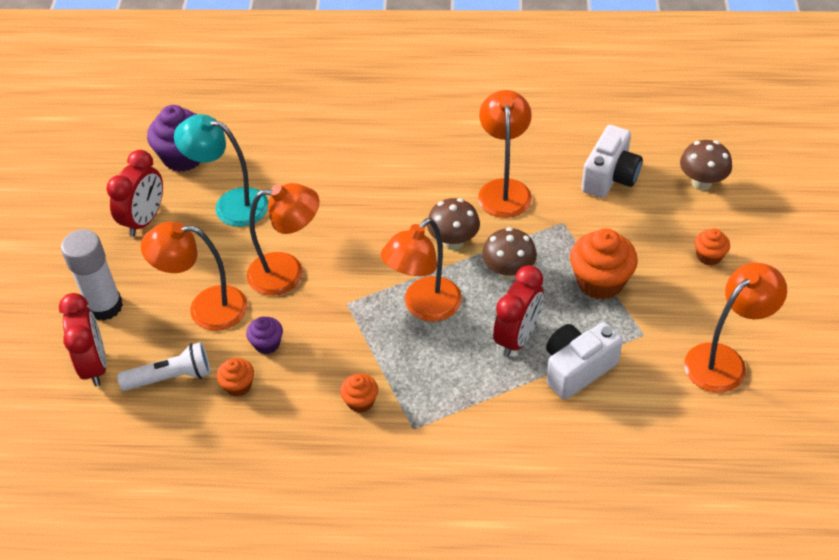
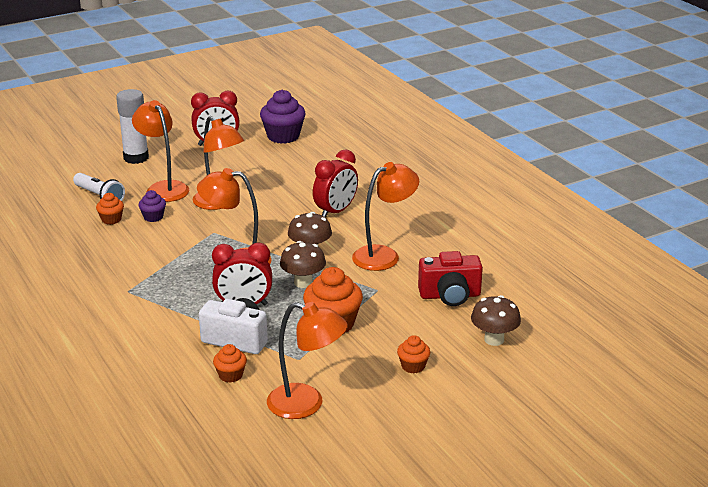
camera: 55 degrees right, 20 degrees down
(95, 365) = (89, 171): red clock -> red clock (335, 211)
(231, 205) = (258, 165): turquoise lamp -> none
(360, 401) = (133, 264): orange cupcake -> orange cupcake (230, 375)
(610, 177) = (450, 296): white camera -> red camera

